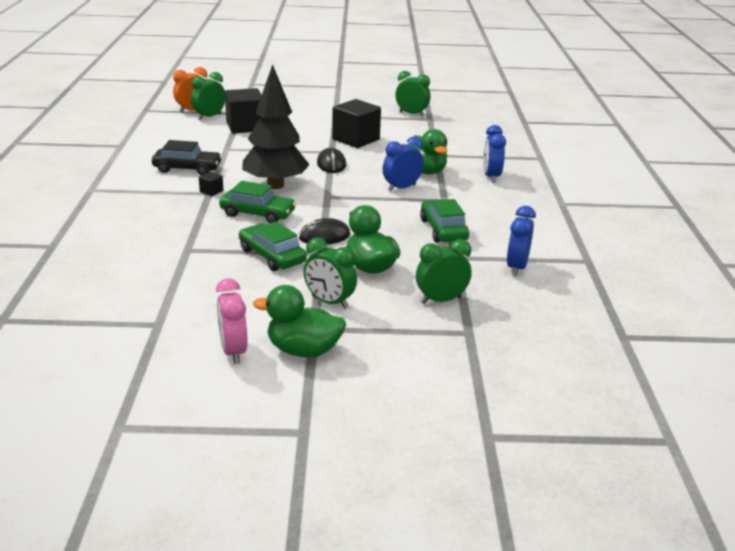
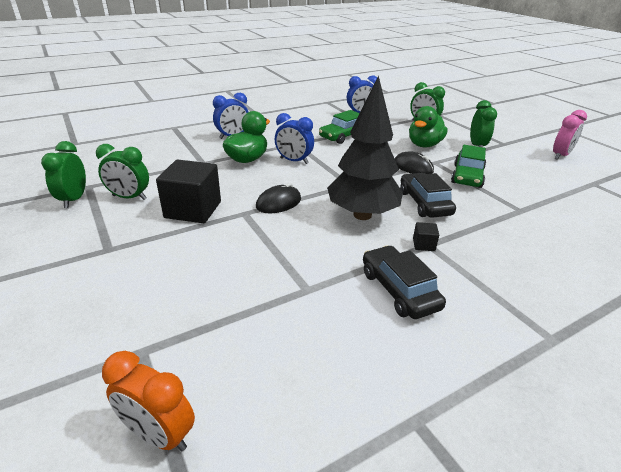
camera: 120 degrees left, 5 degrees up
(209, 117) = (185, 383): green clock -> green clock (129, 197)
(245, 126) = (207, 312): black cube -> none
(257, 214) = (424, 203): green car -> black car
(303, 350) = (523, 141): green duck -> none

